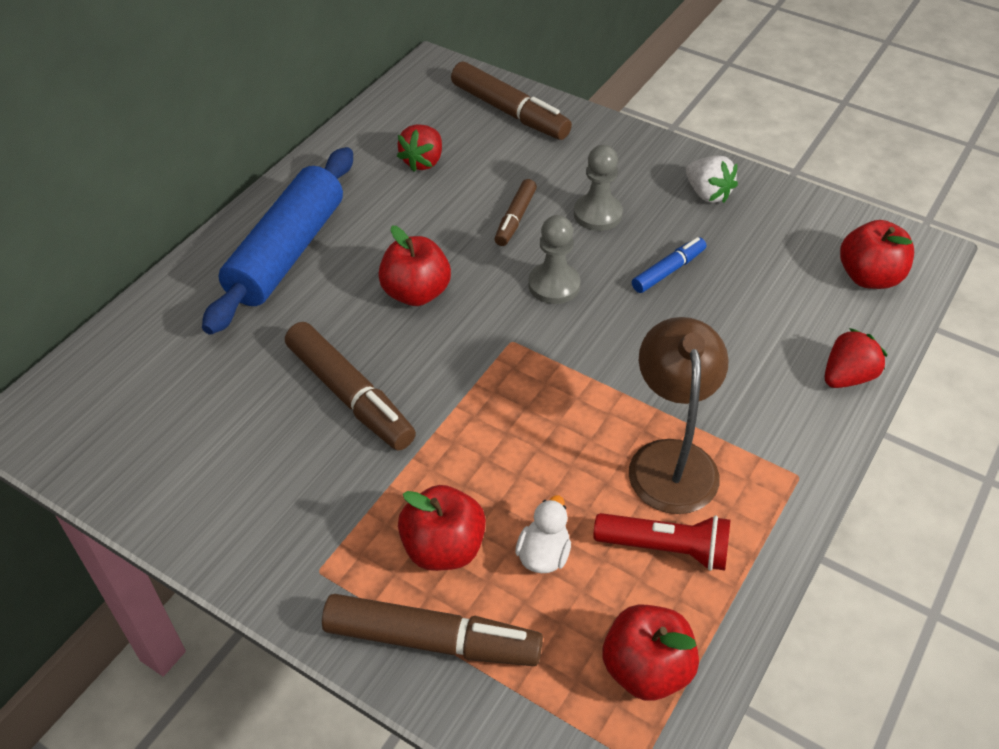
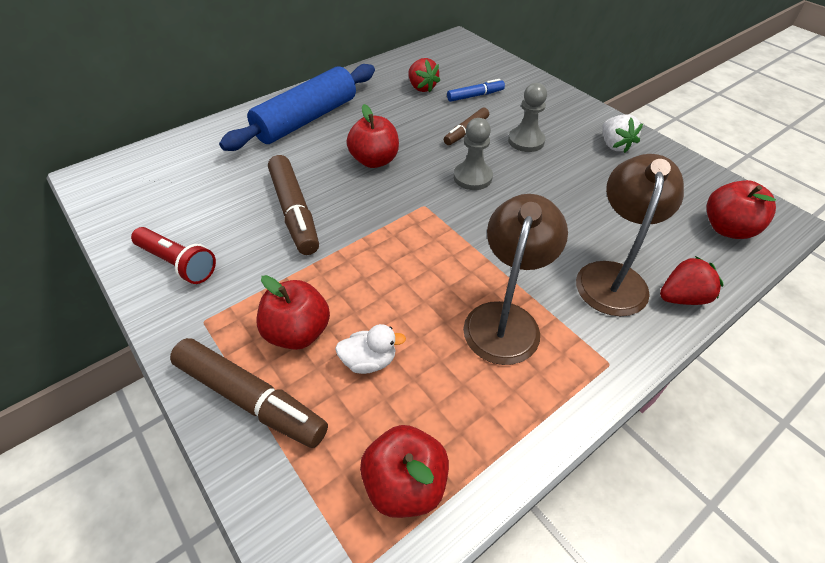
camera: 20 degrees right, 0 degrees up
(423, 162) = (422, 87): red strawberry -> red strawberry turned 75 degrees counterclockwise
(510, 112) = (494, 71): brown marker -> none
(543, 555) = (369, 361): white duck -> white duck turned 45 degrees clockwise
(666, 549) = (469, 387): red flashlight -> red flashlight (178, 263)
(668, 271) = (562, 187): blue marker -> blue marker (475, 96)
(766, 373) = (612, 276): none -> brown lamp

